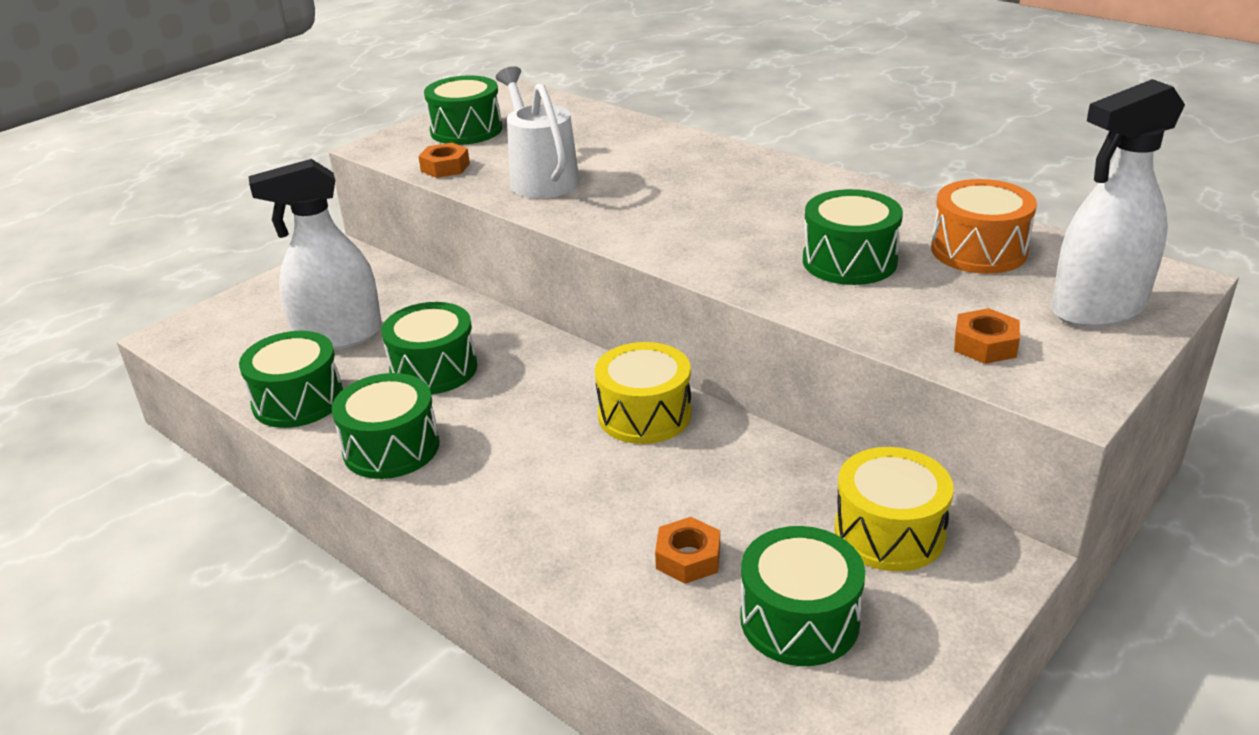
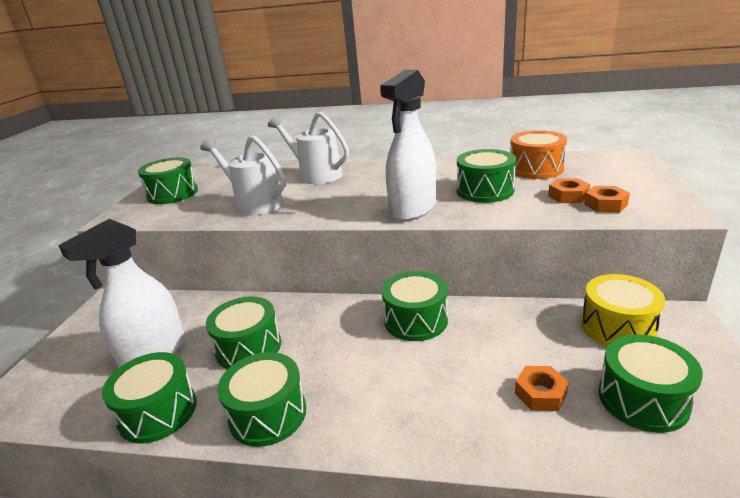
camera: 30 degrees left, 5 degrees down
(445, 167) = (180, 215): orange nut -> orange nut (568, 196)
(644, 415) = (416, 320): yellow drum -> green drum
(661, 156) = (315, 175): none -> white watering can
(1098, 308) = (623, 175): white spray bottle -> white spray bottle (412, 209)

